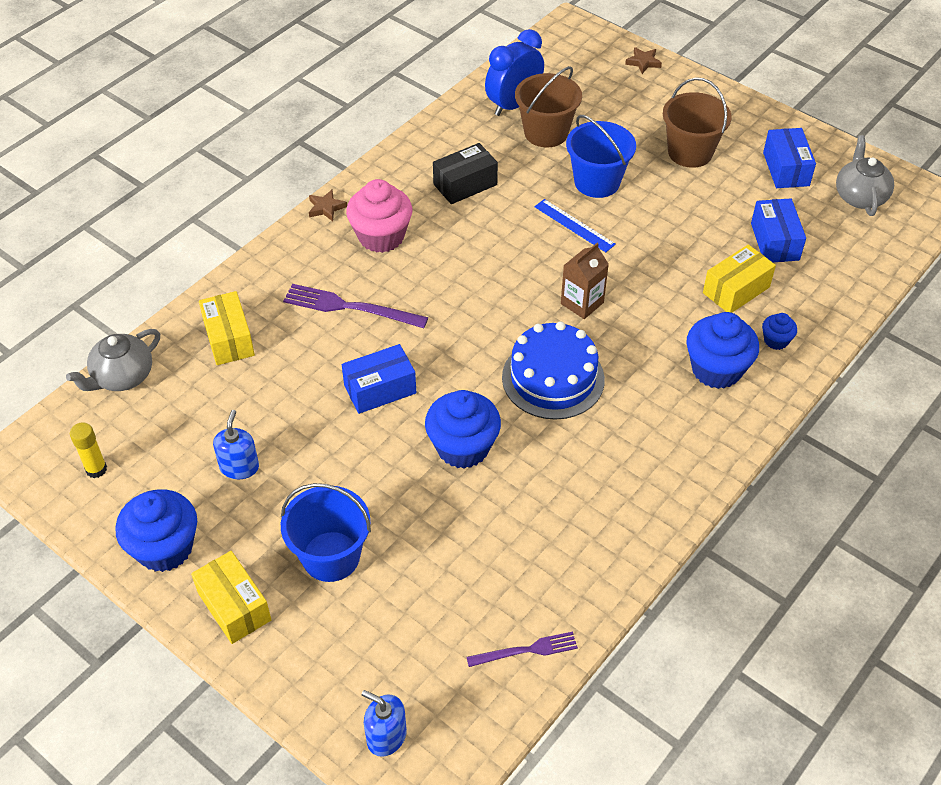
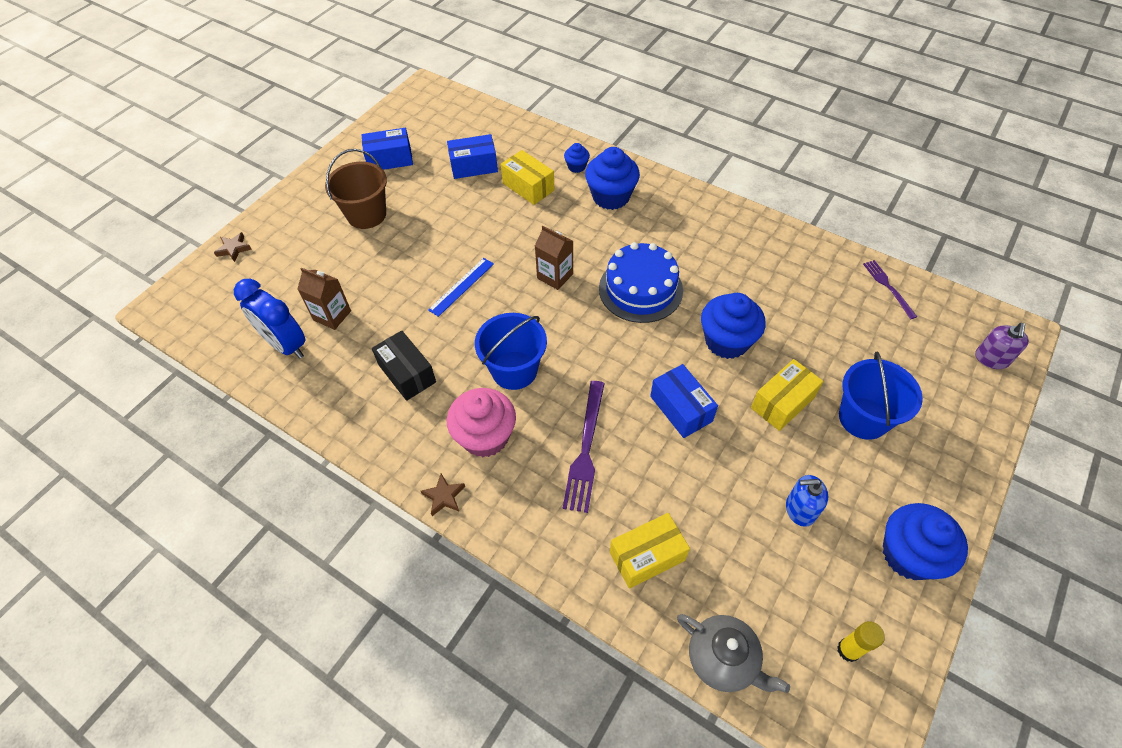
camera: 95 degrees left, 5 degrees up
(234, 606) = (939, 481): yellow box -> yellow box (782, 403)
(386, 736) = (991, 359): blue soap dispenser -> purple soap dispenser
(546, 132) = (332, 315): brown bucket -> brown carton
(597, 182) = (404, 274): blue bucket -> blue bucket (514, 370)
(860, 196) = (422, 122): grey teapot -> none

